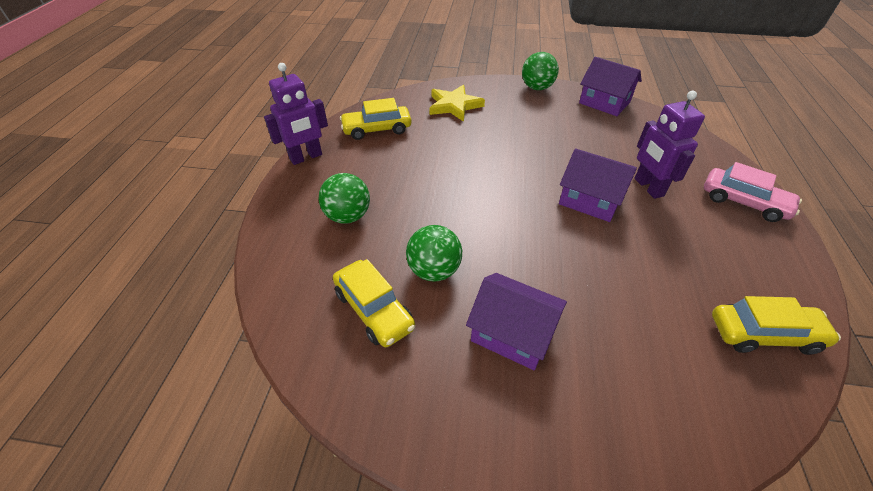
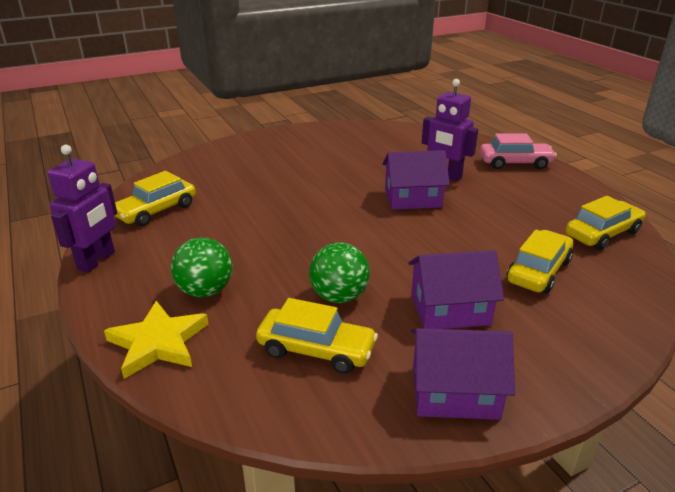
camera: 35 degrees left, 15 degrees down
(454, 105) = (220, 168): yellow star -> yellow star (158, 342)
(537, 88) = (285, 134): green ball -> none
(604, 102) = (353, 129): purple house -> purple house (454, 391)
(640, 340) = (538, 271): none -> yellow car

